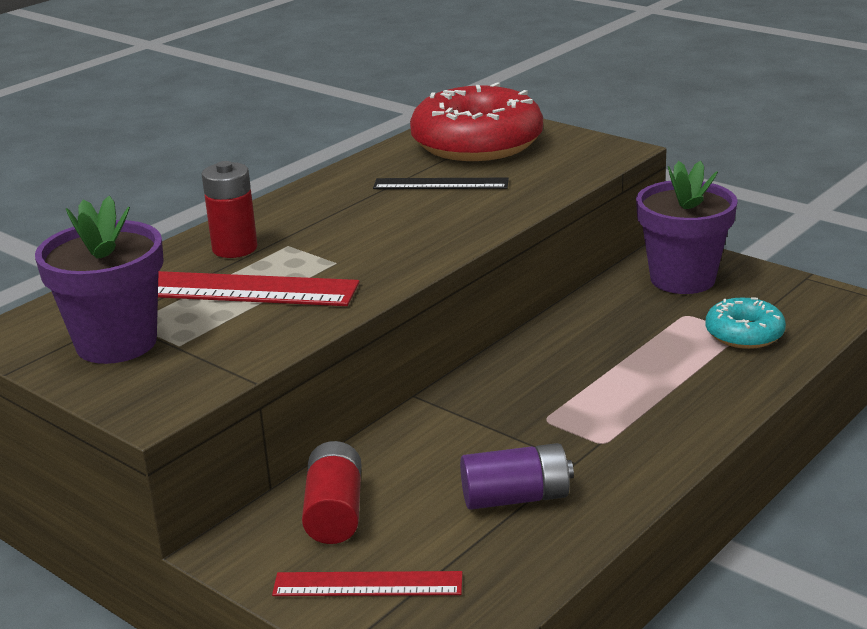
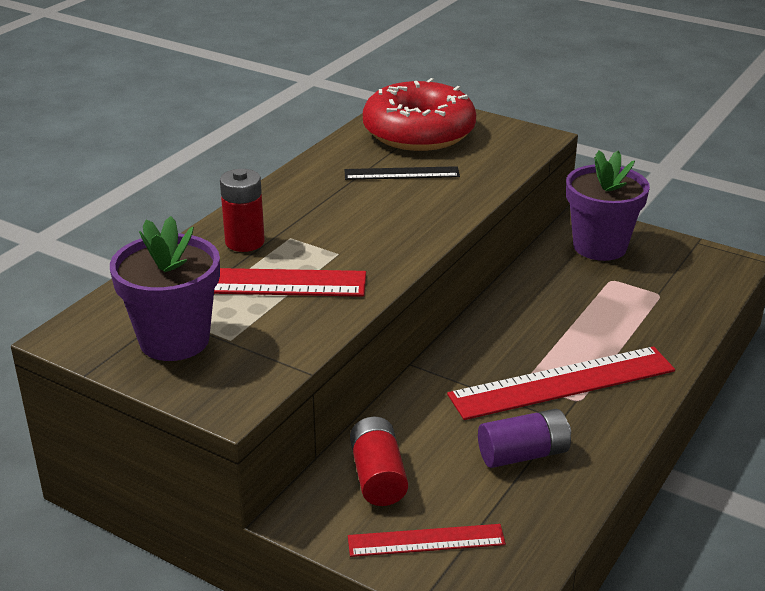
camera: 10 degrees left, 5 degrees up
(589, 423) = (562, 383): none -> red ruler
(744, 334) = (663, 296): turquoise donut -> none

